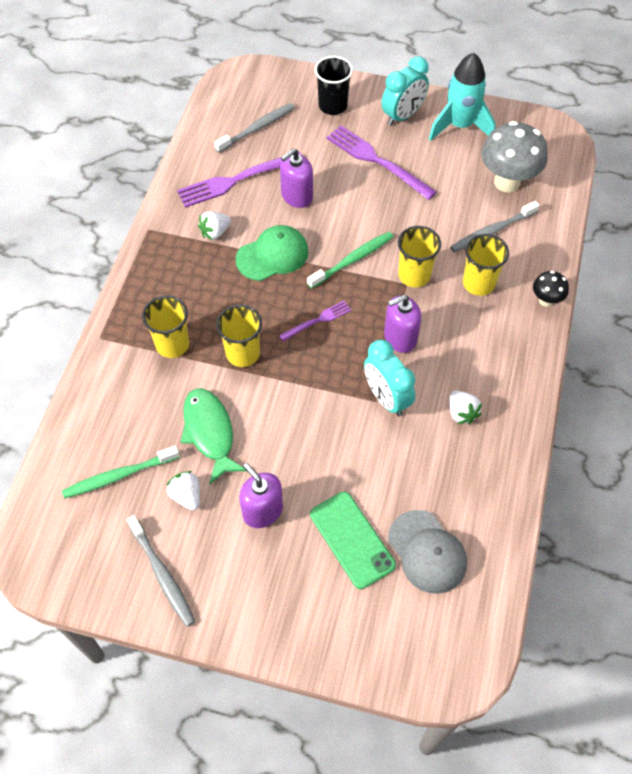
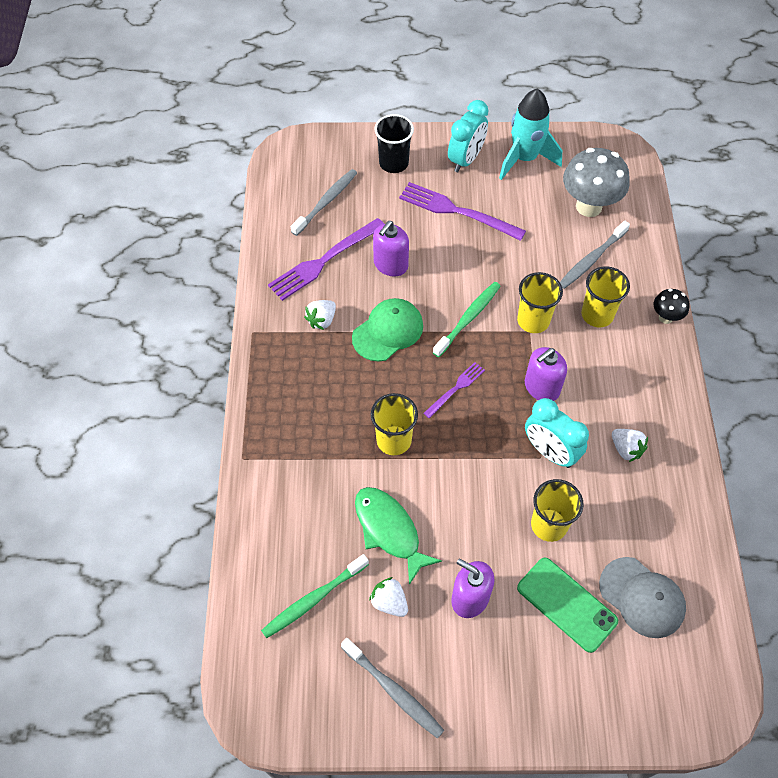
camera: 15 degrees left, 0 degrees up
(172, 344) = (319, 448): yellow cup -> yellow cup (549, 525)

